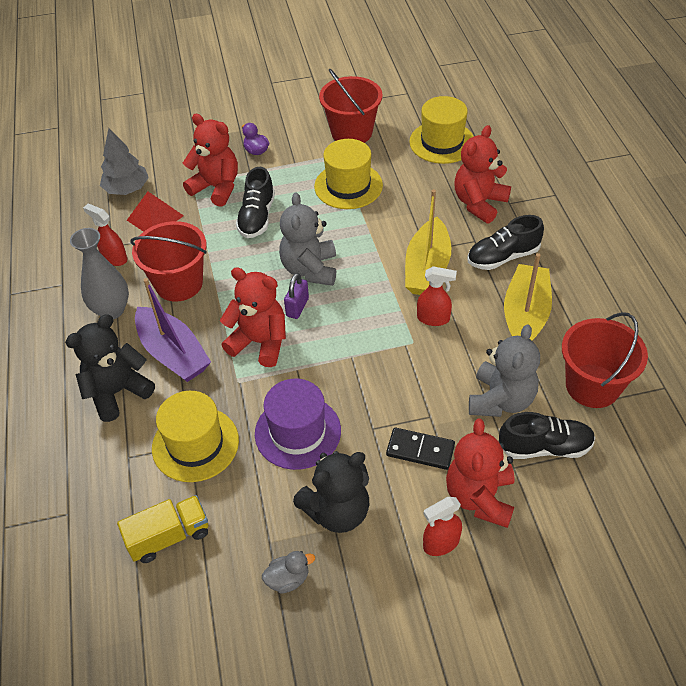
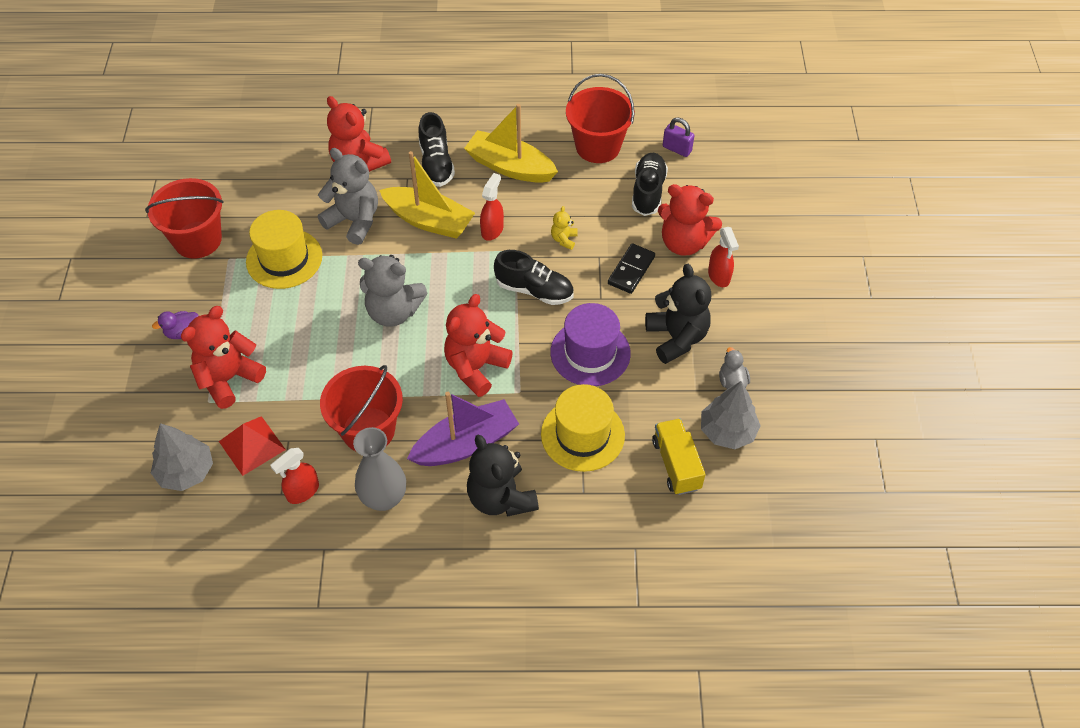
camera: 80 degrees left, 5 degrees up
(218, 583) = (727, 431): none -> grey tree
(257, 217) = (296, 346): black shoe -> black shoe (534, 290)
(297, 307) = (441, 330): purple padlock -> purple padlock (677, 149)
(442, 142) = (254, 169): yellow hat -> none
(442, 380) = (564, 239): none -> yellow teddy bear
(501, 400) = (595, 206): grey teddy bear -> grey teddy bear (354, 221)

